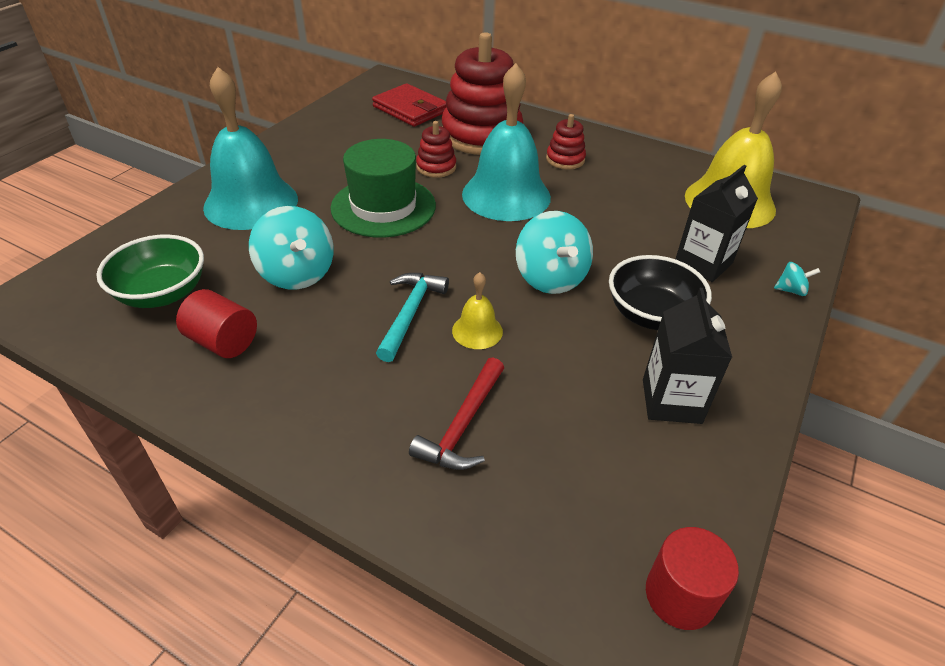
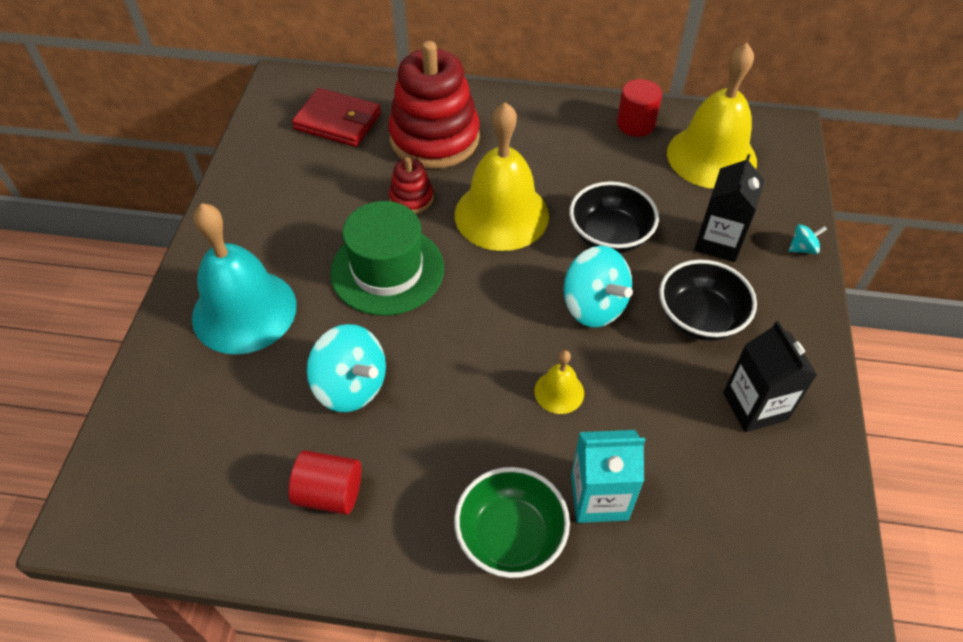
camera: 20 degrees left, 10 degrees up
(162, 293) = (229, 459): green bowl -> green bowl (510, 536)
(410, 314) = (488, 395): turquoise hammer -> none
(463, 425) = (599, 497): red hammer -> turquoise carton
(506, 195) = (501, 215): turquoise bell -> yellow bell
(565, 159) = (535, 147): red stacking toy -> none
(596, 233) = (609, 236): none -> black bowl
(680, 595) = (835, 585): red cylinder -> red cylinder (635, 124)

